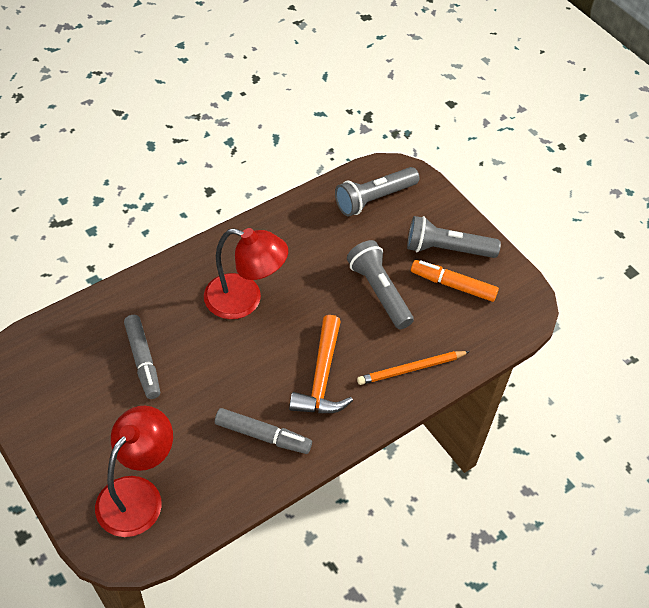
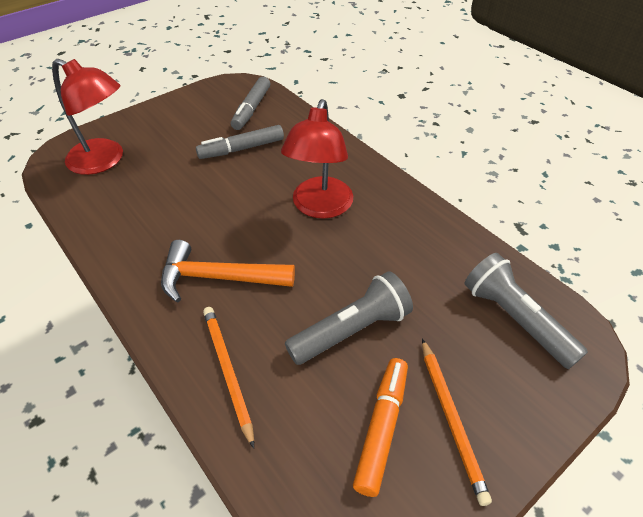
camera: 90 degrees right, 5 degrees down
(262, 435) = (149, 234): grey marker -> grey marker (252, 109)
(447, 249) = (451, 419): grey flashlight -> orange pencil

